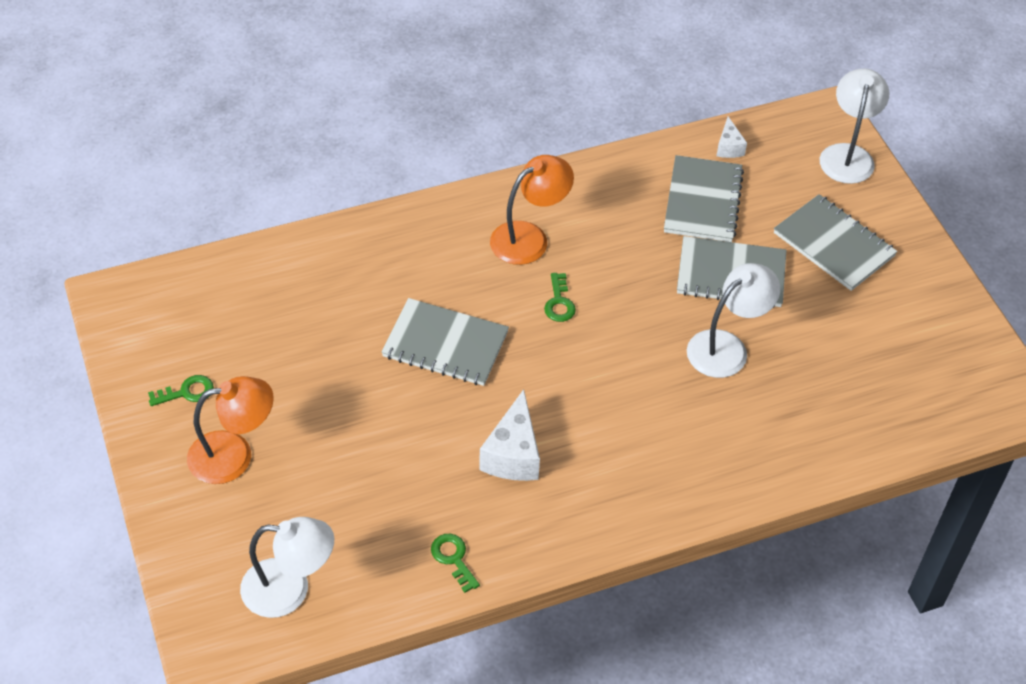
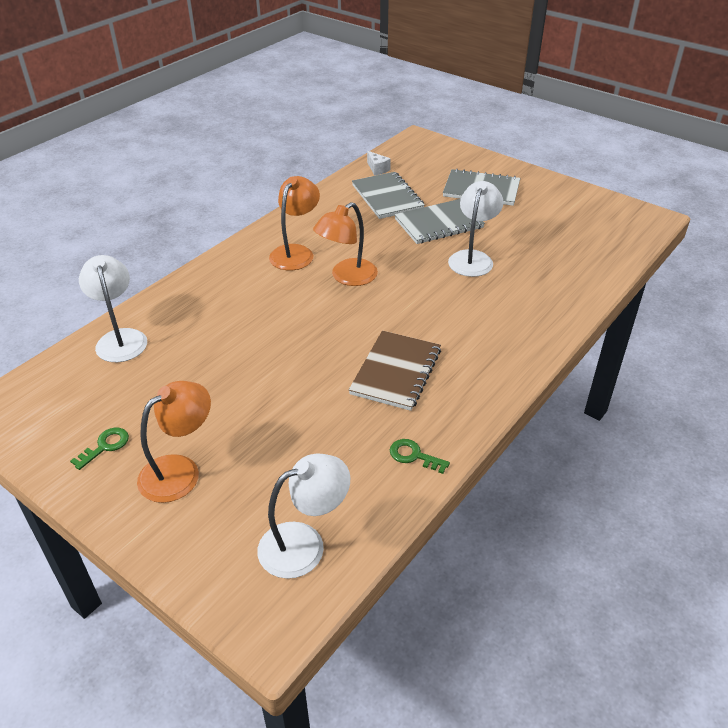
camera: 30 degrees left, 10 degrees down
(445, 344) = (290, 330): grey notebook -> none
(513, 454) = (396, 372): white cheese -> brown notebook
(559, 302) = (347, 277): green key -> orange lamp
(848, 155) = (446, 150): white lamp -> white lamp (120, 338)

